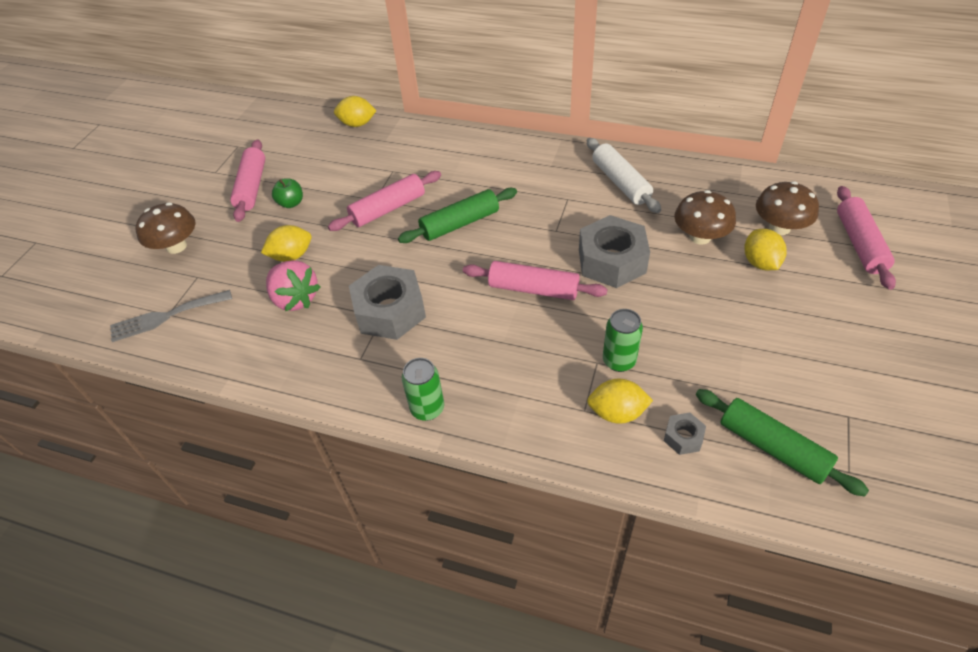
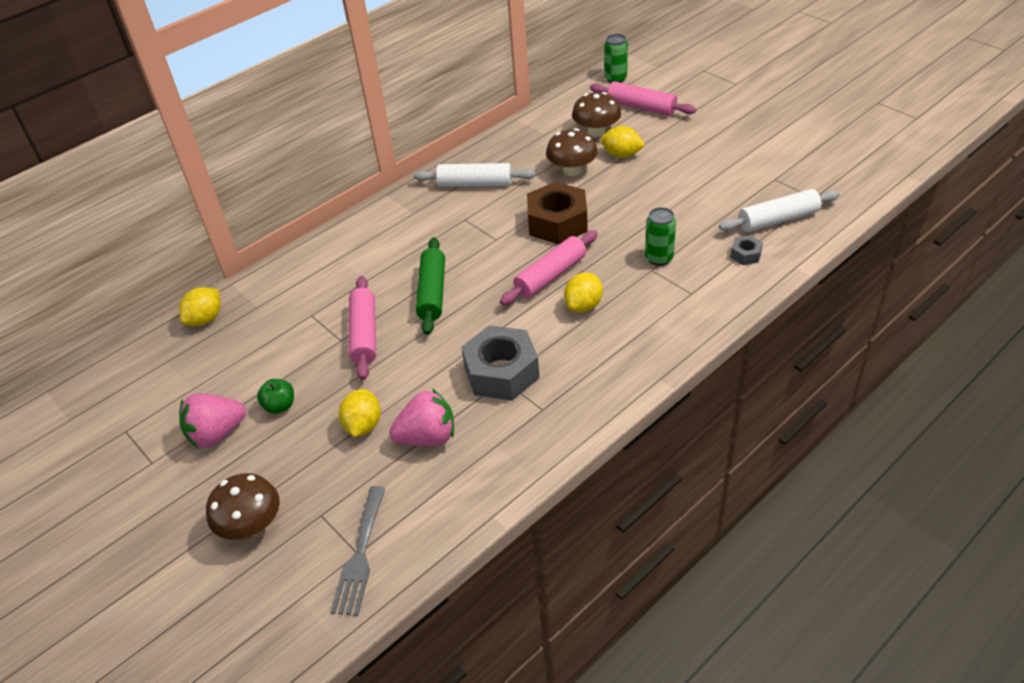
camera: 60 degrees left, 5 degrees down
(251, 187) = (217, 434): pink rolling pin -> pink strawberry
(427, 408) = (629, 381): green can -> green can (615, 79)
(611, 261) = (557, 223): grey nut -> brown nut
(617, 412) = (704, 277): yellow lemon -> yellow lemon (583, 305)
(772, 447) = (778, 220): green rolling pin -> white rolling pin

